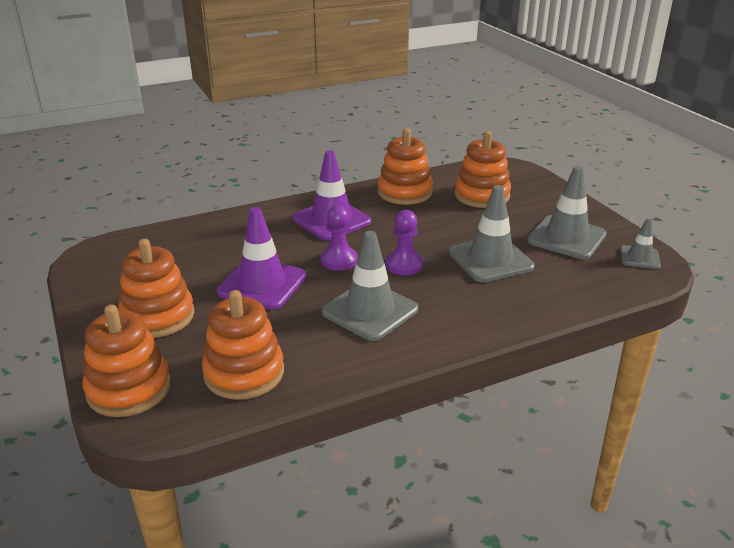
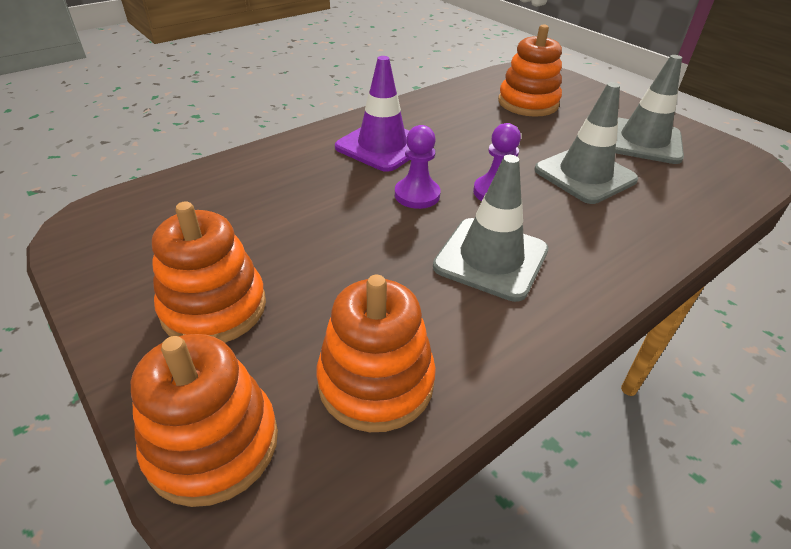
camera: 15 degrees left, 10 degrees up
(262, 284) = (338, 239): purple traffic cone -> none
(404, 192) = (446, 106): orange stacking toy -> none
(639, 257) = (729, 156): grey traffic cone -> none

